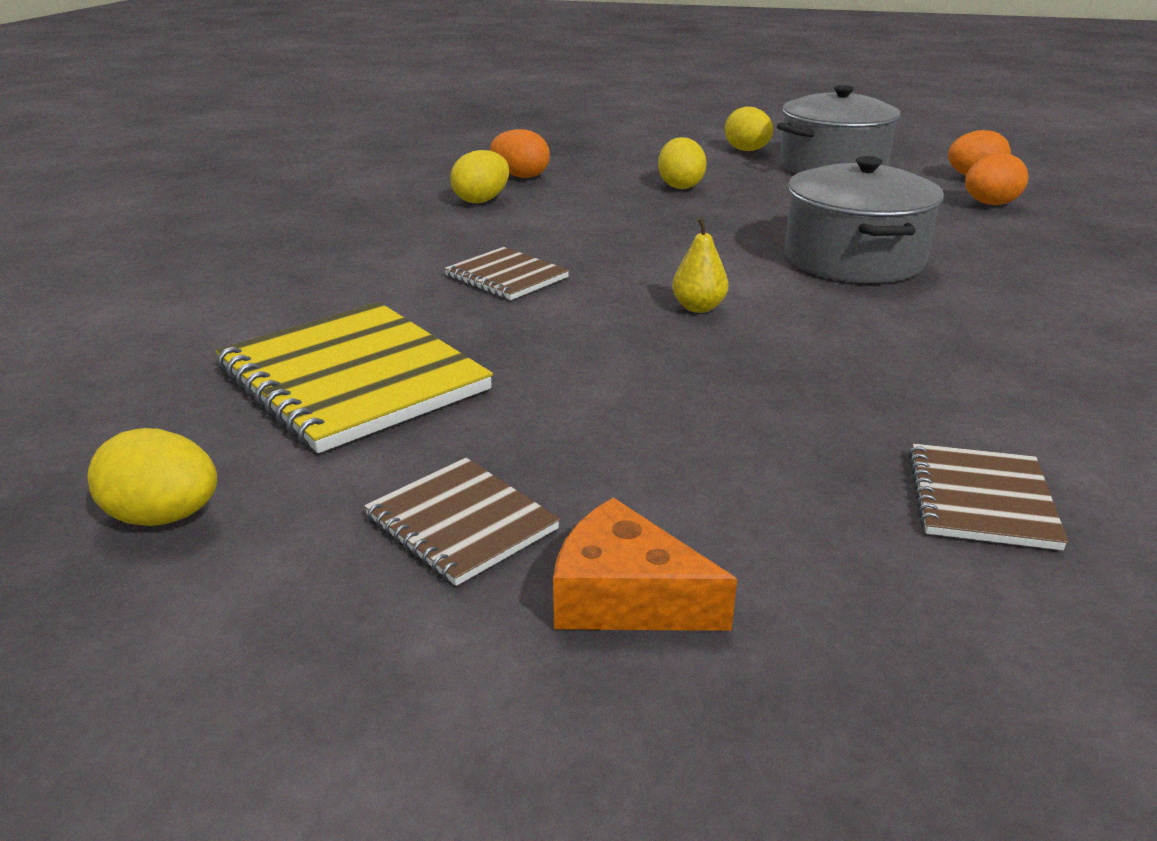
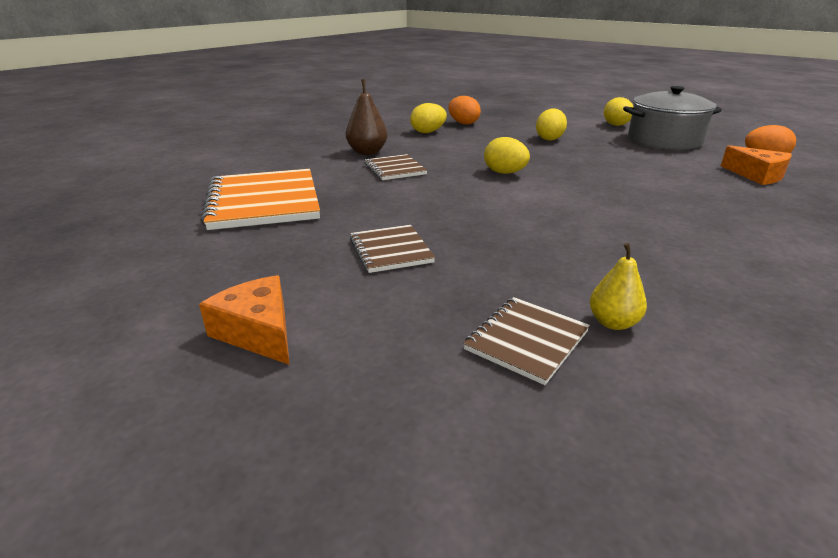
camera: 25 degrees right, 0 degrees up
(164, 517) = (118, 242): yellow egg -> yellow egg (504, 173)
(353, 379) = (264, 202): yellow notebook -> orange notebook
(423, 253) = (367, 152): none -> brown pear
(461, 523) = (229, 276): brown notebook -> brown notebook (391, 250)
(698, 307) = (480, 201): yellow pear -> yellow pear (613, 323)
(853, 259) = (613, 192): grey pot -> none
(990, 204) = (757, 175): orange egg -> orange cheese

